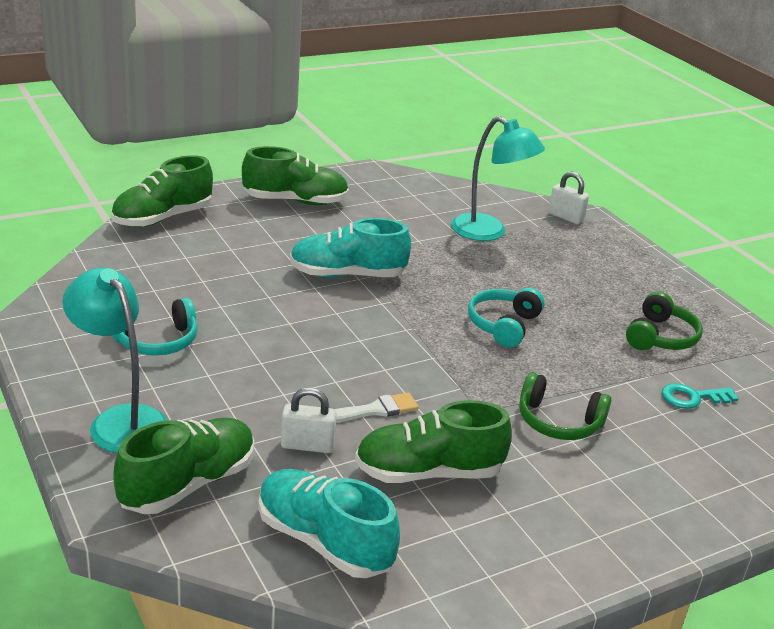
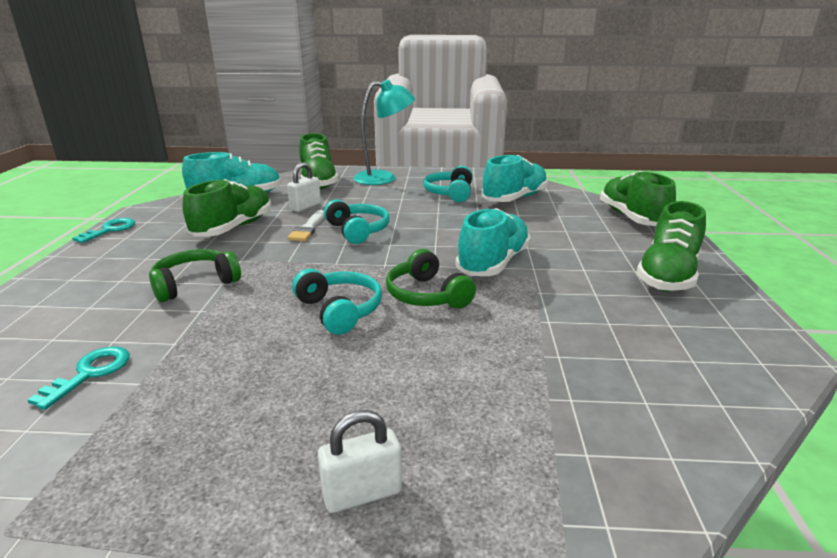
camera: 125 degrees right, 5 degrees down
(145, 291) = (514, 198): none -> turquoise shoe
(346, 372) = (357, 230): none -> turquoise headphones
(488, 232) = (550, 384): turquoise lamp -> none
(545, 590) = (110, 230): none -> turquoise key
(565, 217) = (585, 516): white padlock -> white padlock (362, 493)
(660, 337) = (188, 415): green headphones -> green headphones (427, 295)

